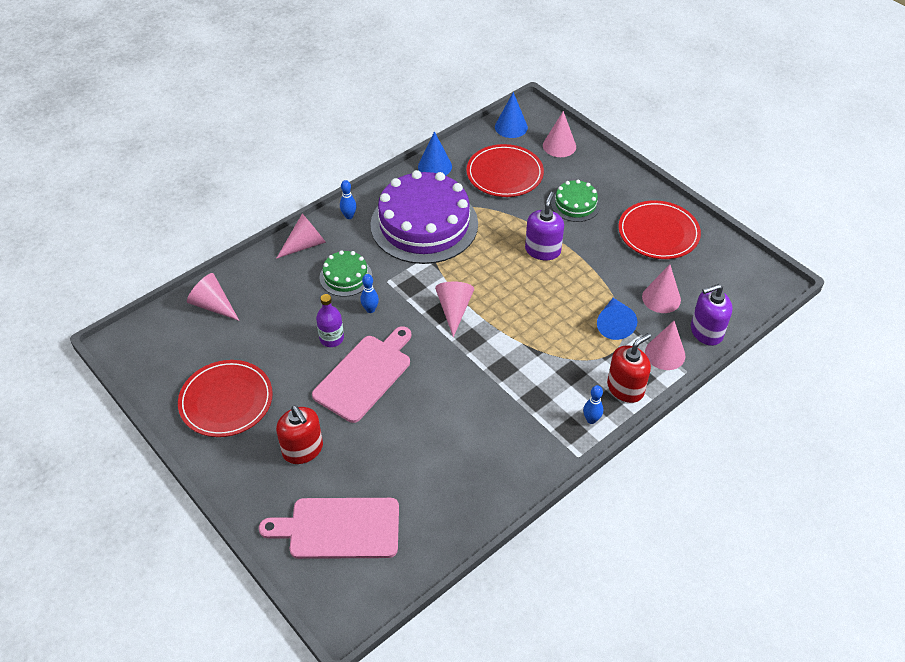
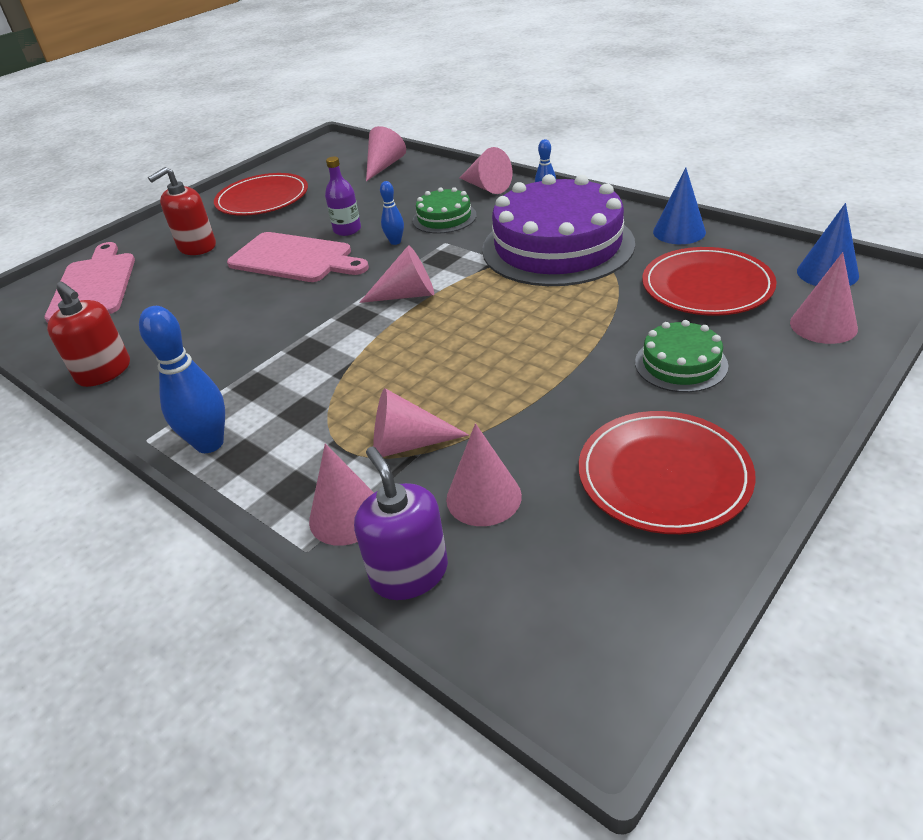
camera: 85 degrees right, 10 degrees down
(543, 250) = (551, 347): purple soap dispenser -> none
(591, 420) = (209, 443): blue bowling pin -> blue bowling pin, size x1.84
(614, 324) = (407, 444): blue cone -> pink cone
(625, 388) = (268, 473): red soap dispenser -> red soap dispenser (104, 371)

